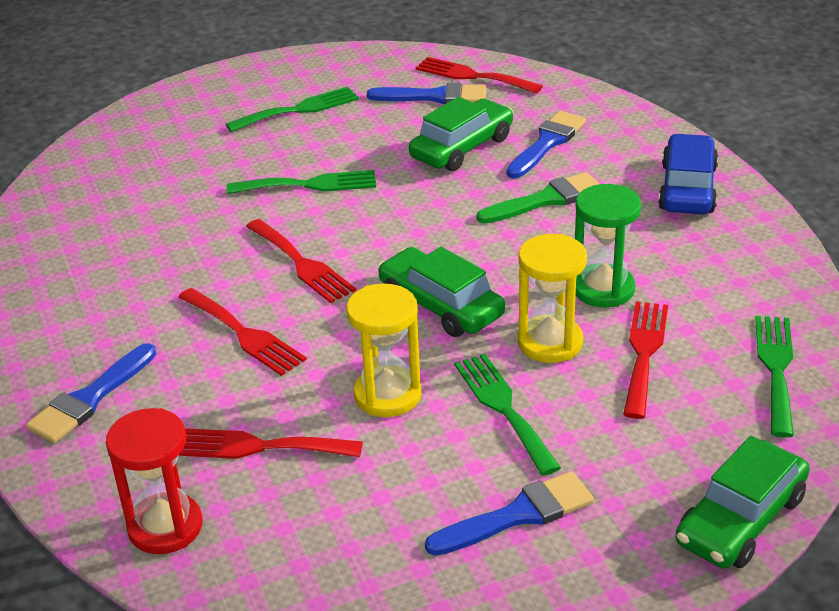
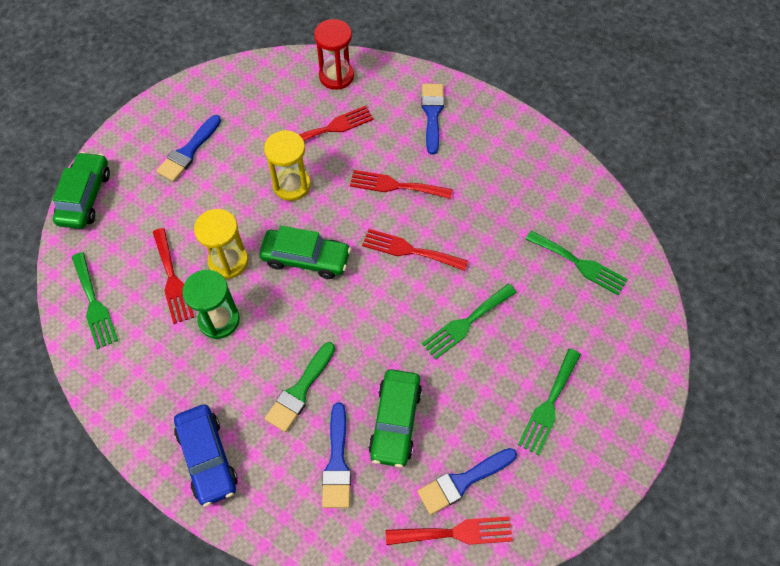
camera: 145 degrees right, 25 degrees up
(503, 408) = (228, 205): green fork -> green fork (579, 264)

